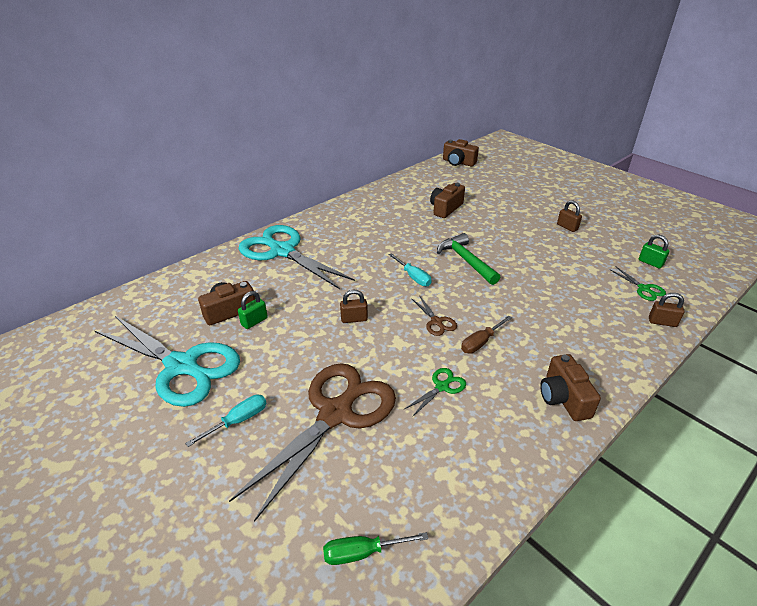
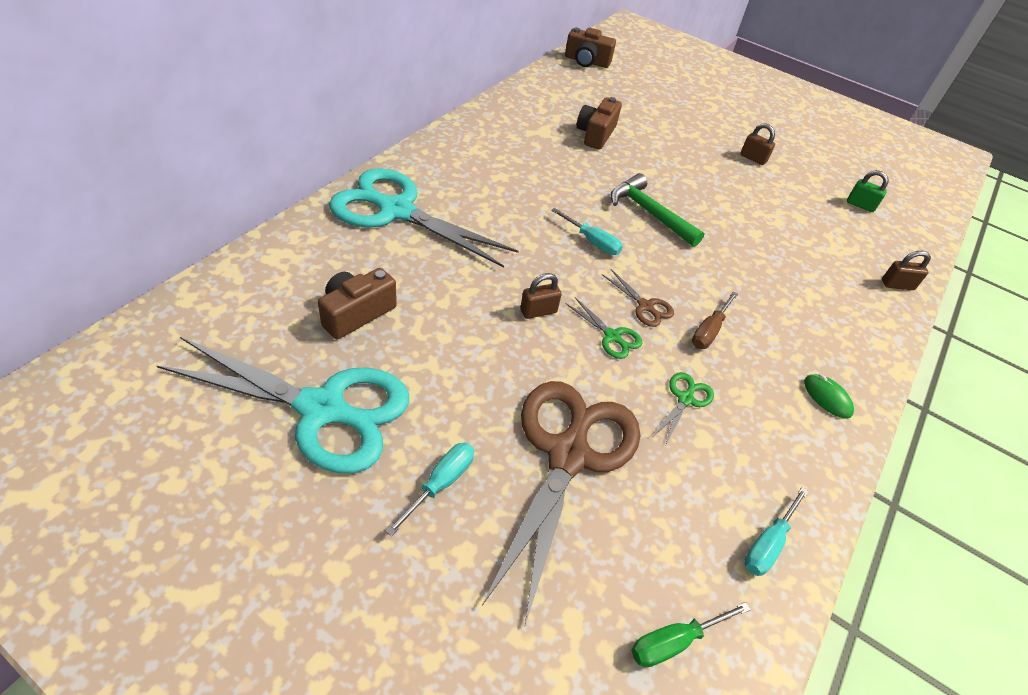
camera: 20 degrees left, 10 degrees up
(254, 321) = (401, 327): green padlock -> none
(468, 497) = (767, 544): none -> turquoise screwdriver
(563, 398) = (827, 397): brown camera -> green mouse
(643, 289) = (864, 241): green scissors -> green scissors (612, 336)

